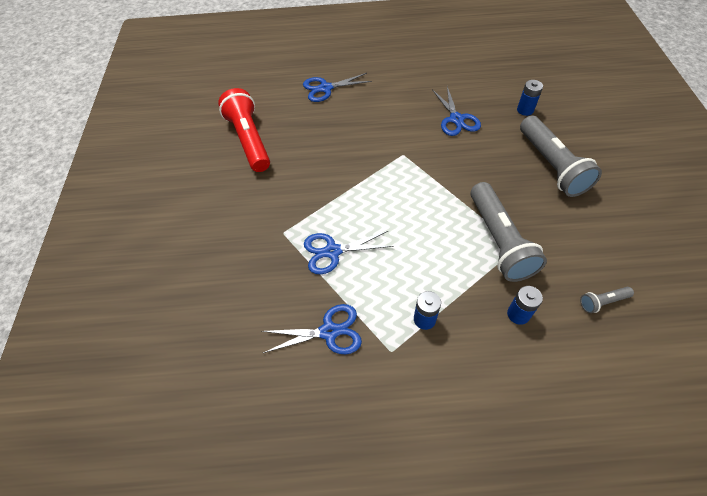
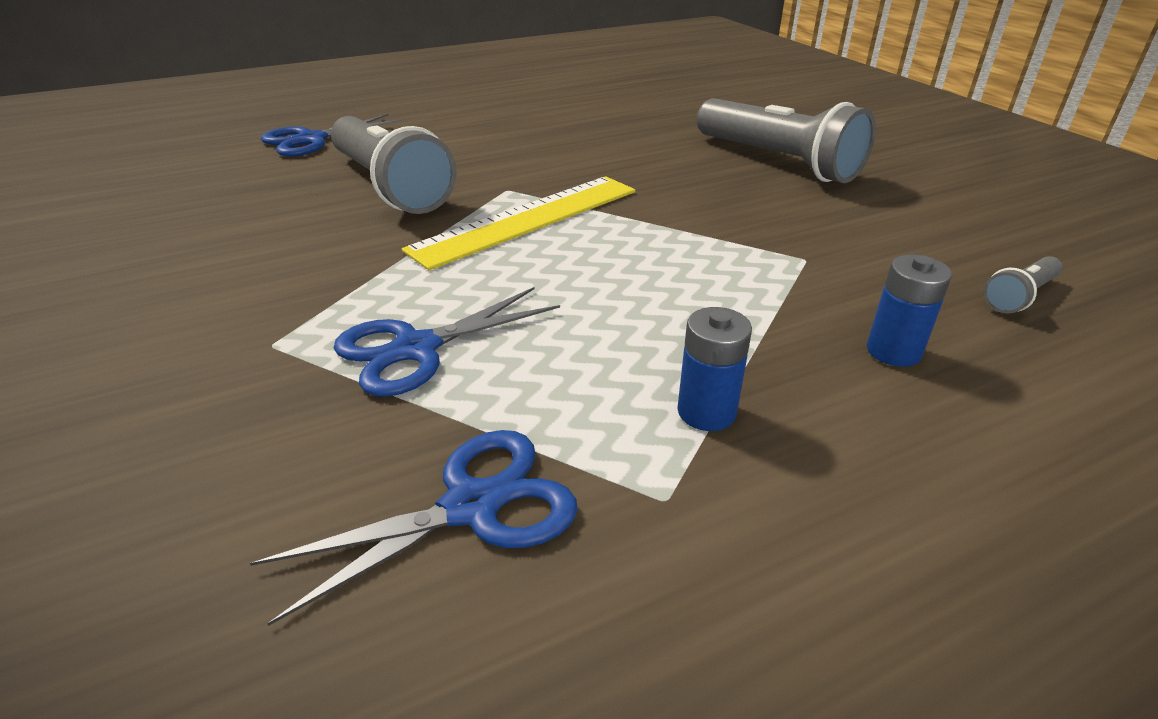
camera: 25 degrees left, 20 degrees down
(249, 140) = (148, 222): red flashlight -> none
(403, 181) = (527, 219): none -> yellow ruler
(456, 119) = (581, 139): blue scissors -> none
(499, 241) = (766, 259): grey flashlight -> grey flashlight (390, 186)
(525, 110) = (688, 117): blue battery -> none

